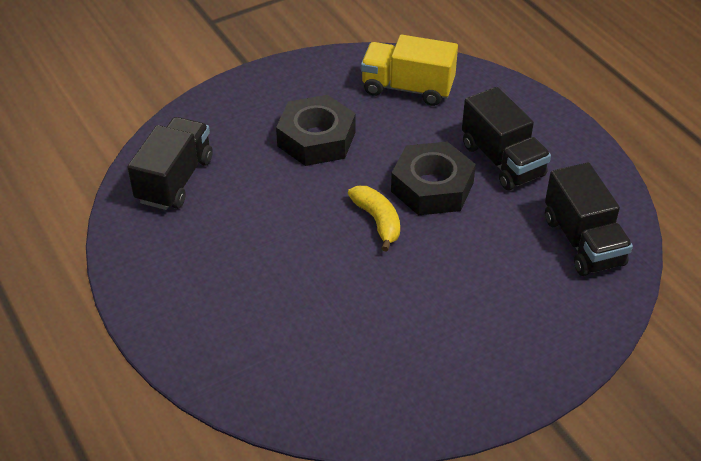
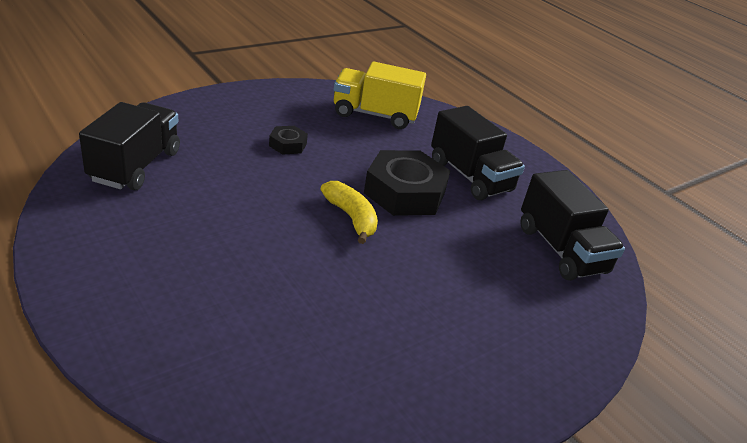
camera: 10 degrees left, 10 degrees down
(316, 139) = (288, 145): black nut -> black nut, size x0.48

